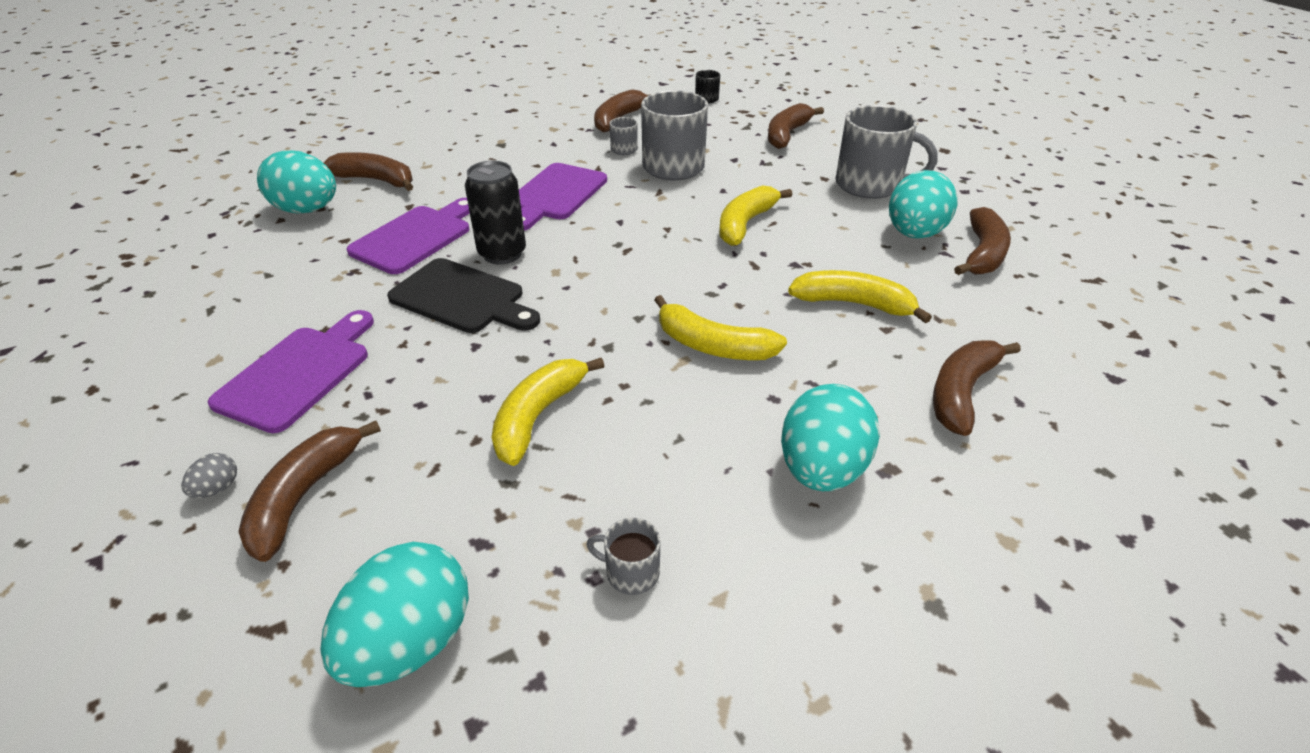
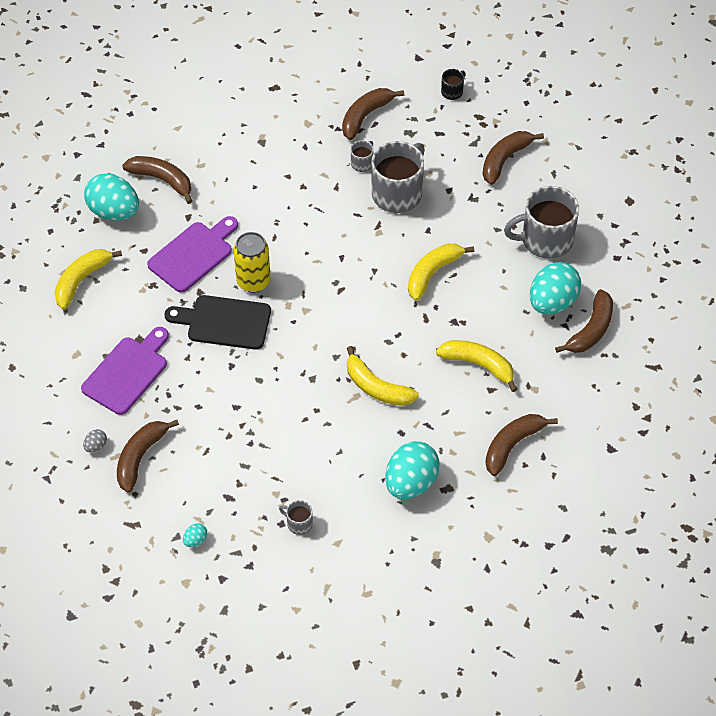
camera: 10 degrees right, 15 degrees up
(410, 642) = (195, 540): turquoise egg -> turquoise egg, size x0.42
(462, 298) = (224, 322): black cutting board -> black cutting board turned 150 degrees clockwise
(502, 254) = (253, 281): black can -> yellow can
(538, 416) = (264, 425): yellow banana -> yellow banana (82, 280)
(555, 195) = (298, 218): purple cutting board -> none
(870, 185) = (545, 240): grey mug -> grey mug turned 135 degrees clockwise

